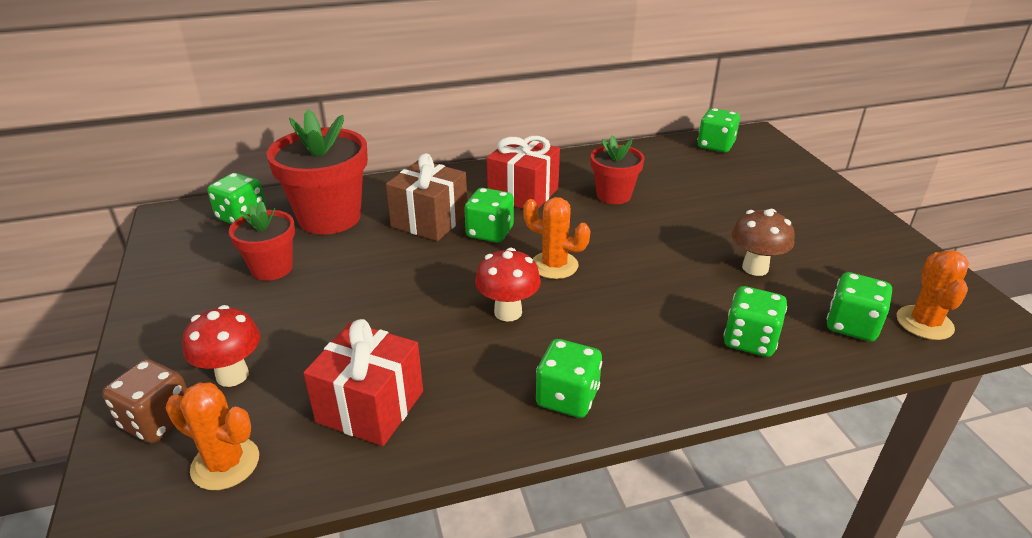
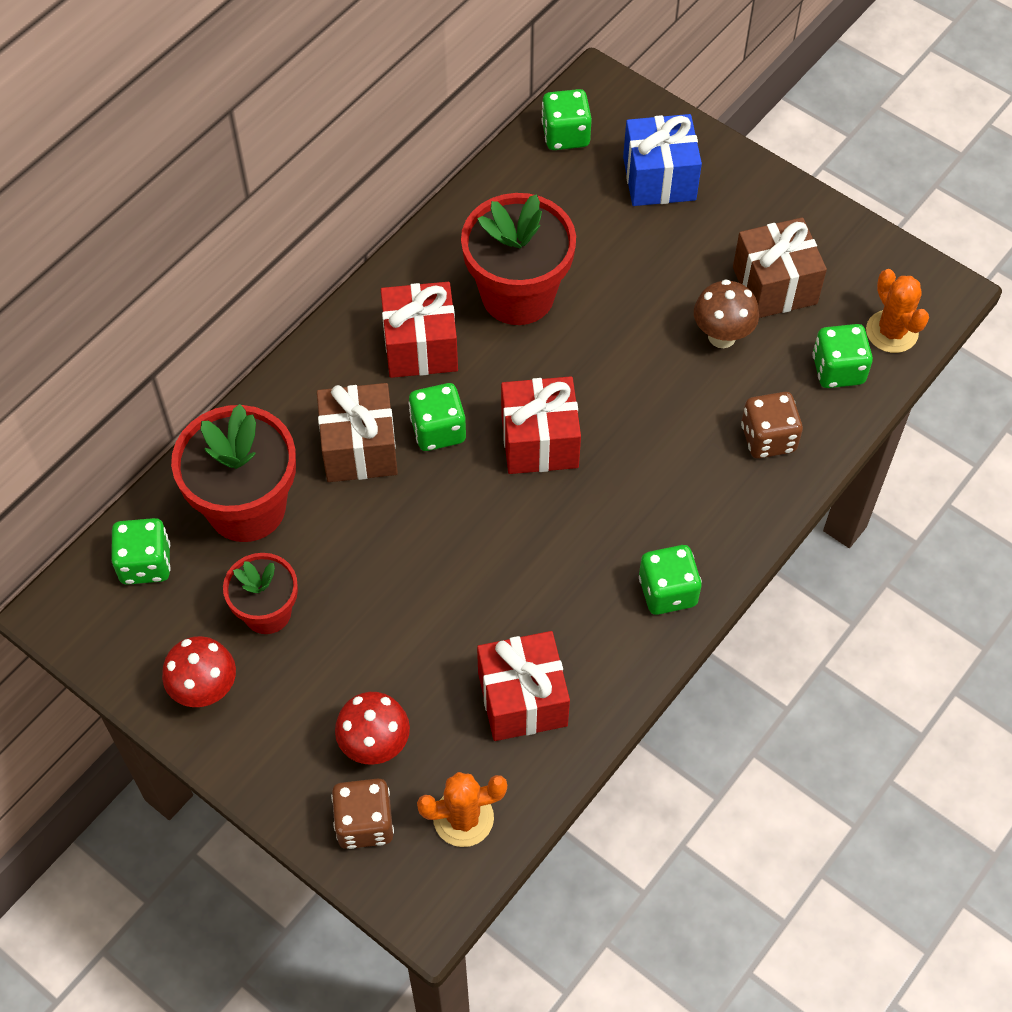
camera: 35 degrees left, 25 degrees up
(508, 312) = (546, 528): red mushroom -> red mushroom (205, 691)
(554, 265) = (539, 441): orange cactus -> red gift
(613, 195) = (518, 295): red flower pot -> red flower pot, size x1.69
(750, 340) = (768, 438): green dice -> brown dice
(768, 181) = (659, 178): none -> blue gift
(824, 258) = (774, 286): none -> brown gift

